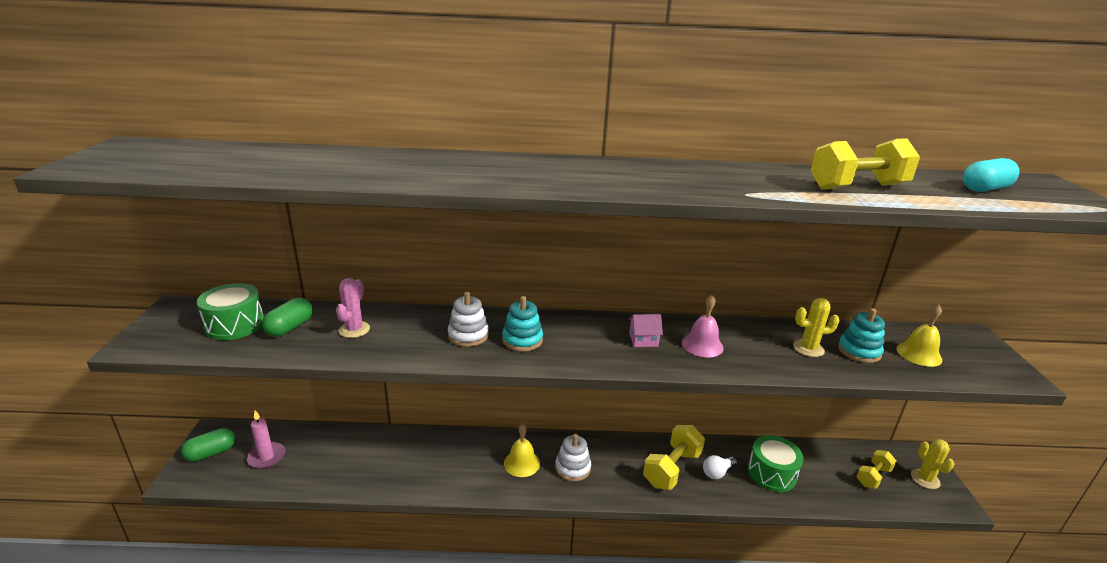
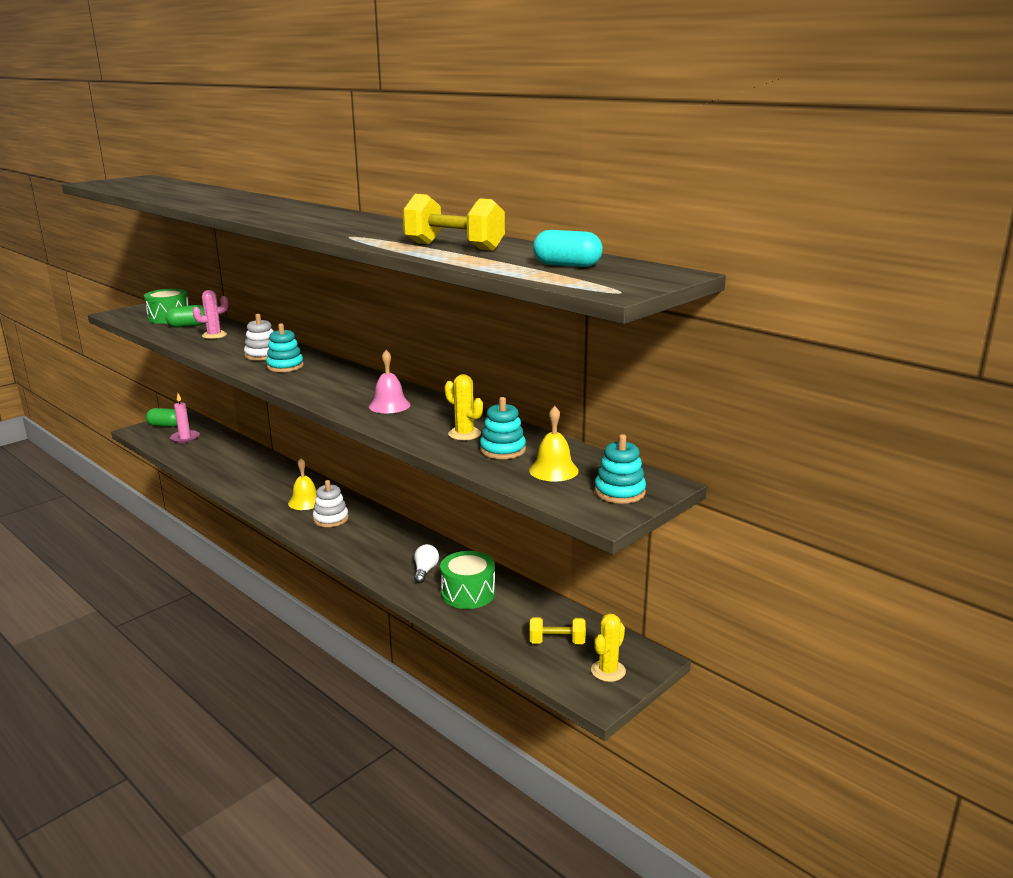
camera: 45 degrees right, 5 degrees down
(643, 340) = (357, 390): pink house -> none
(672, 469) = (396, 552): yellow dumbbell -> none
(717, 473) = (425, 571): white light bulb -> white light bulb turned 90 degrees clockwise
(979, 353) = (619, 492): none -> turquoise stacking toy

